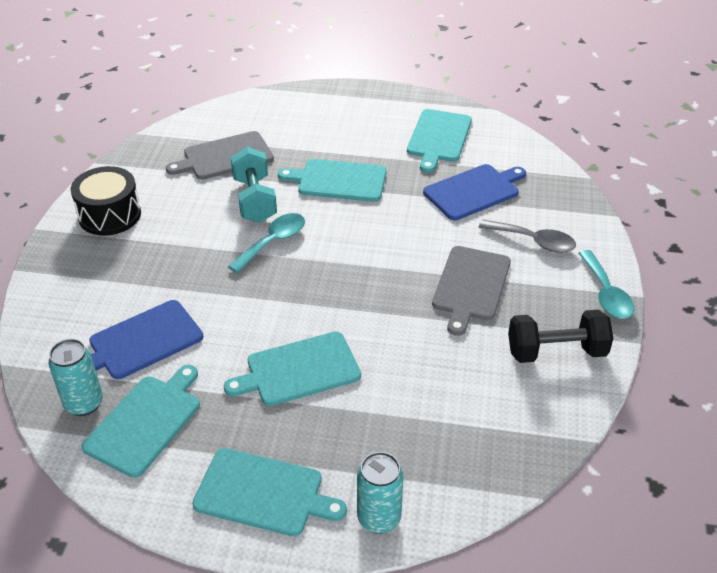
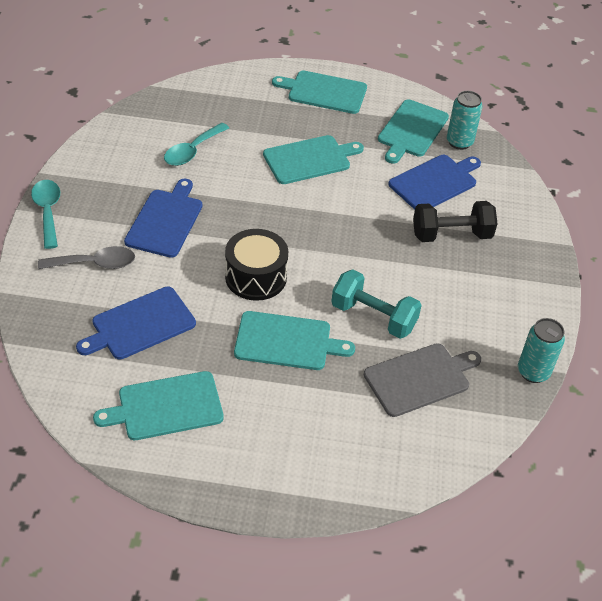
camera: 175 degrees right, 5 degrees up
(110, 215) = (514, 301): black drum -> black drum (256, 277)
(255, 200) = (373, 317): turquoise dumbbell -> turquoise dumbbell turned 45 degrees counterclockwise
(273, 242) = (346, 267): turquoise spoon -> turquoise spoon (192, 151)
(379, 518) = (252, 79): turquoise can -> turquoise can (533, 372)
(439, 138) = (166, 407): turquoise cutting board -> turquoise cutting board turned 120 degrees counterclockwise
(471, 286) = (165, 221): grey cutting board -> blue cutting board
(533, 241) = (95, 263): grey spoon -> grey spoon turned 150 degrees clockwise
(556, 352) = (109, 167): black dumbbell -> black dumbbell (451, 235)

